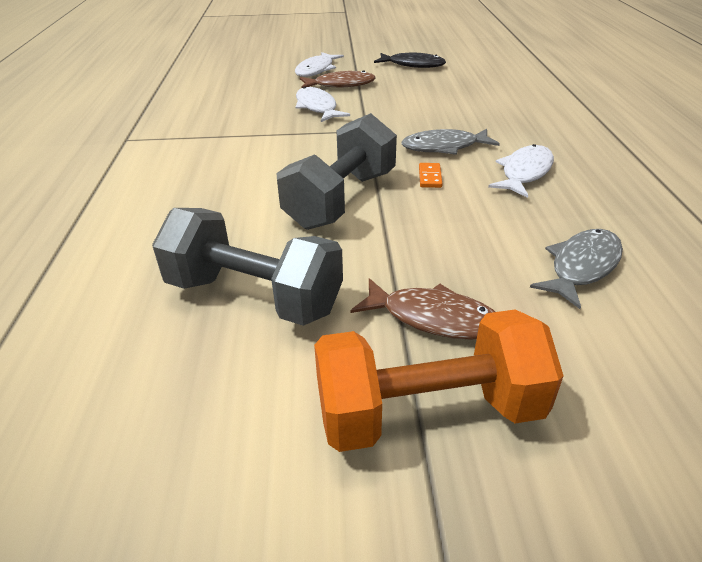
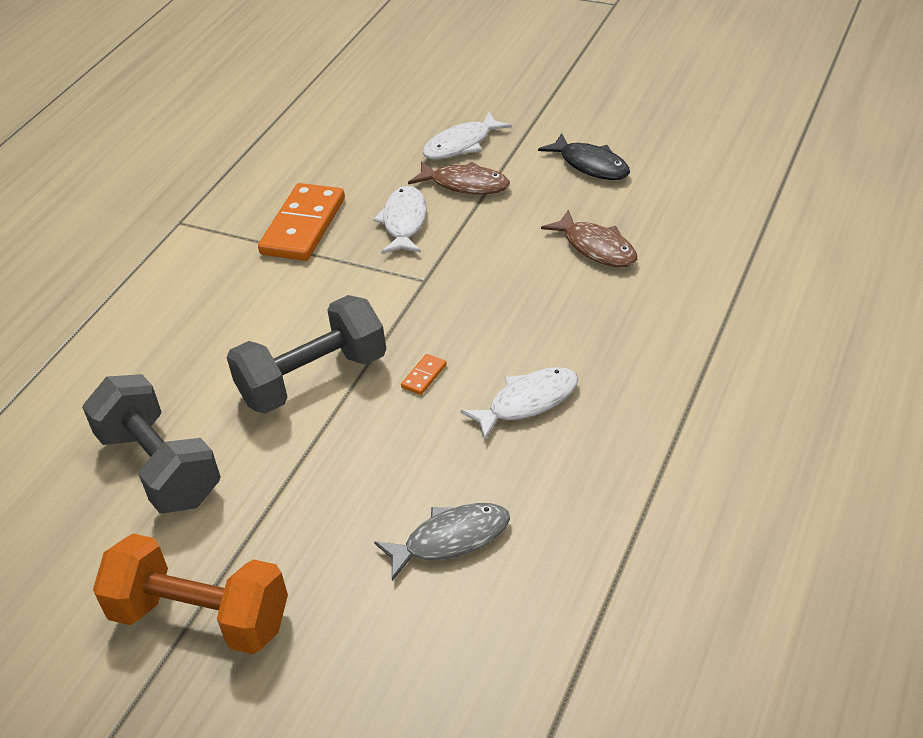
camera: 30 degrees right, 5 degrees up
(239, 122) = (303, 226): none -> orange domino
(433, 318) = (275, 542): brown fish -> brown fish (596, 247)
(444, 147) = (482, 335): grey fish -> none

